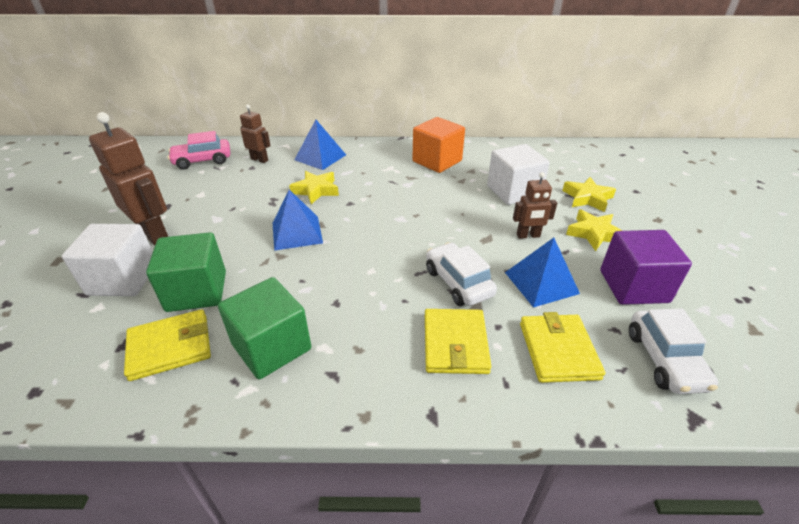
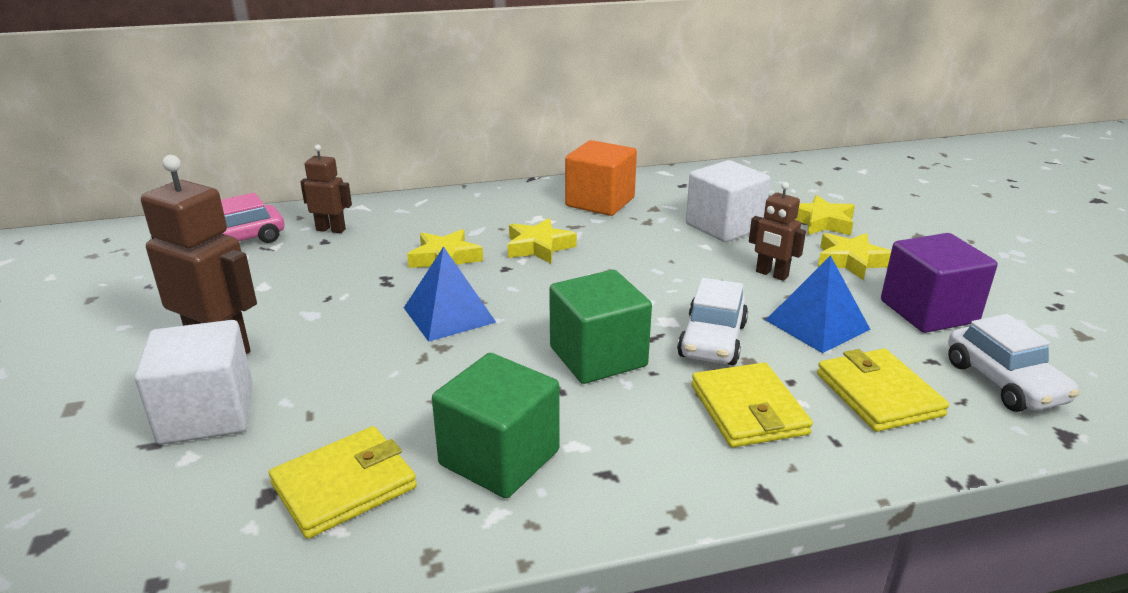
camera: 15 degrees left, 10 degrees down
(197, 291) = (340, 410): green cube -> green cube (598, 357)
(320, 157) = (425, 216): blue pyramid -> none
(379, 190) = (539, 247): none -> yellow star
(458, 282) = (712, 340): white car -> white car turned 120 degrees counterclockwise
(528, 236) = (771, 274): brown robot -> brown robot turned 60 degrees clockwise

